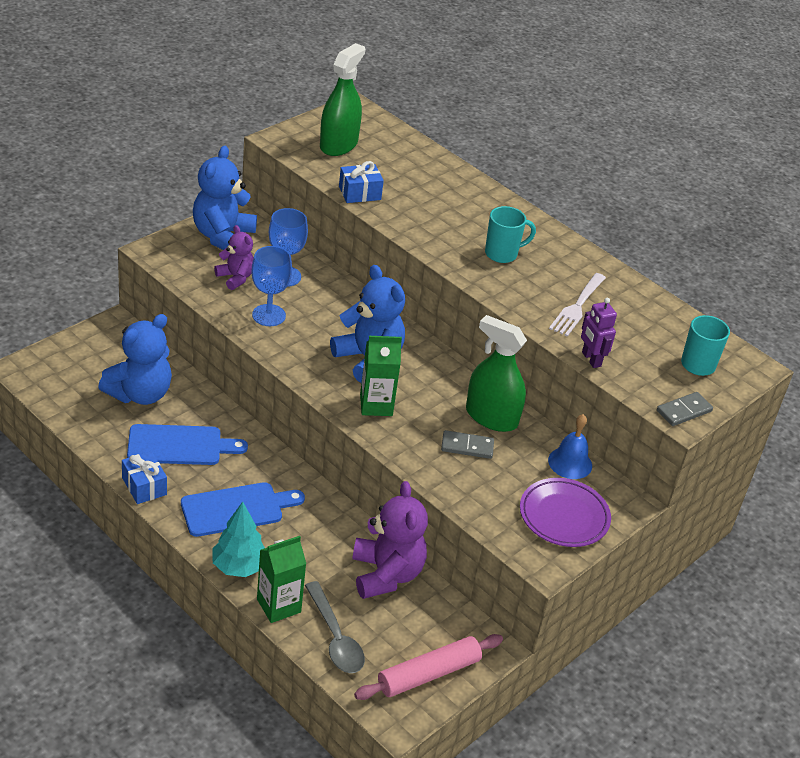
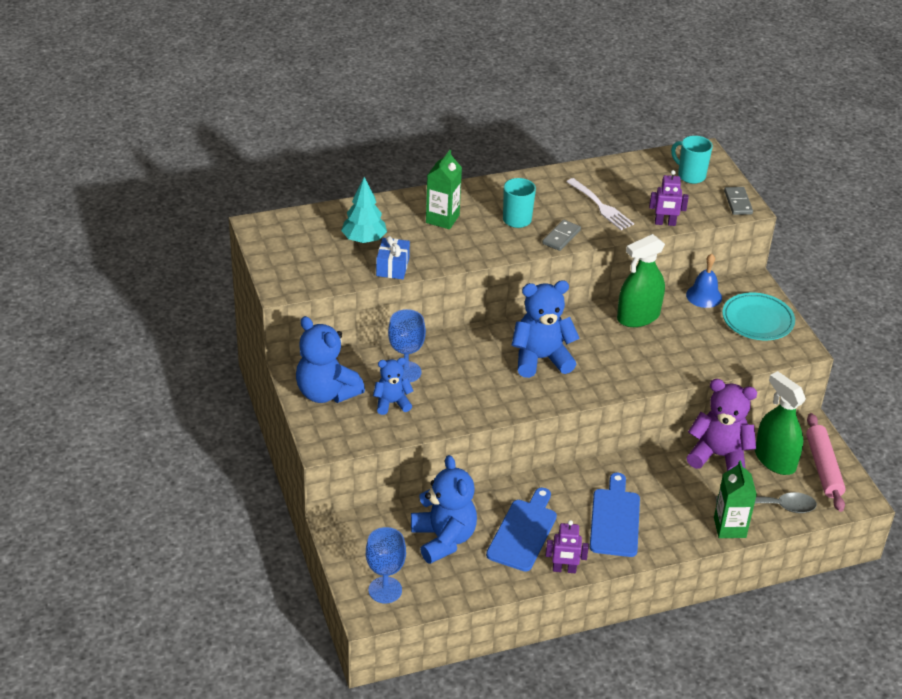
camera: 60 degrees left, 0 degrees up
(144, 486) = (564, 569): blue gift -> purple robot
(235, 278) = (392, 403): purple teddy bear -> blue teddy bear
(239, 566) = (680, 538): turquoise tree -> turquoise tree (364, 240)
(268, 315) = (455, 399): blue goblet -> blue goblet (385, 590)
(338, 145) = (311, 255): green spray bottle -> green spray bottle (775, 460)
(376, 405) = (598, 373): green carton -> green carton (442, 219)
(467, 447) = (666, 341): grey domino -> grey domino (561, 237)
(564, 516) = (757, 320): purple plate -> turquoise plate

